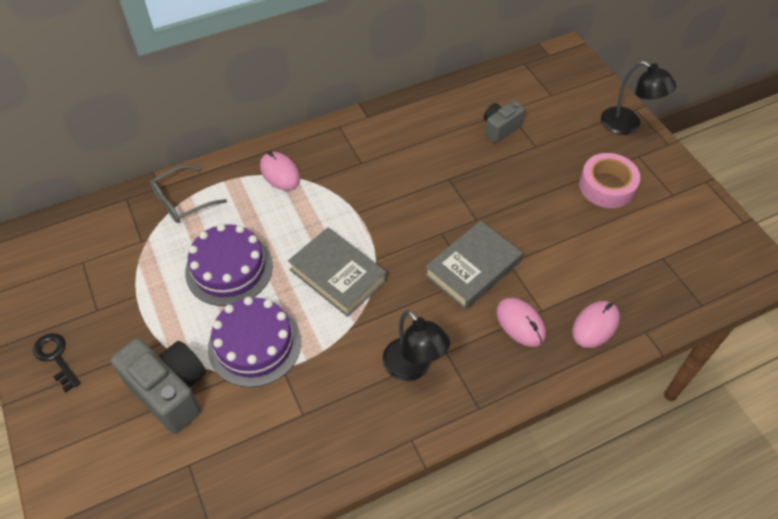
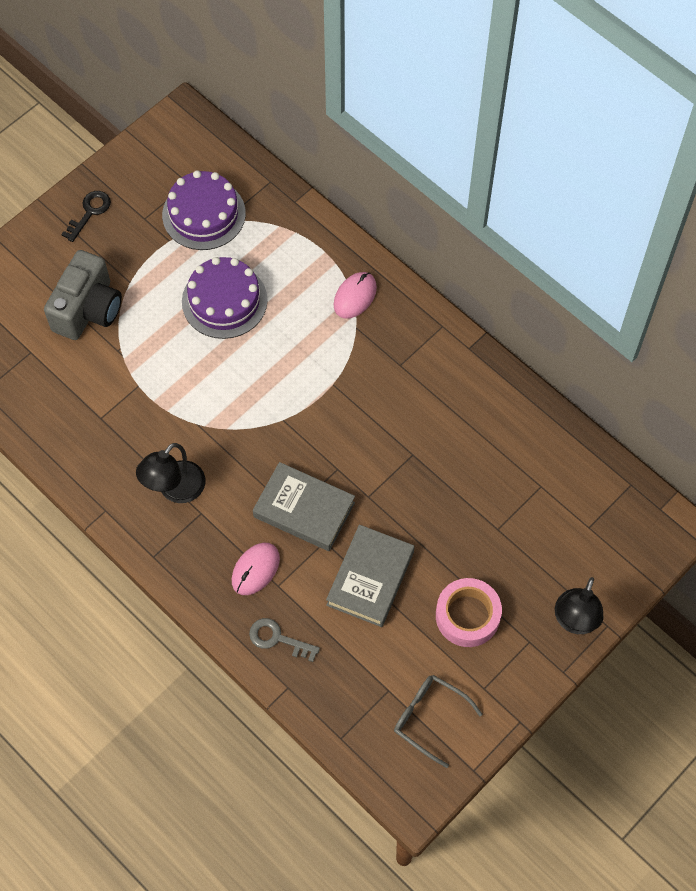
camera: 70 degrees right, 10 degrees up
(182, 201) = (286, 228): grey glasses -> grey glasses (429, 718)
(254, 344) = (154, 354): purple cake -> purple cake (204, 214)
(338, 275) = (251, 393): grey book -> grey book (370, 578)
(500, 128) = (509, 485): grey camera -> none
(595, 325) = (277, 639): pink mouse -> grey key

